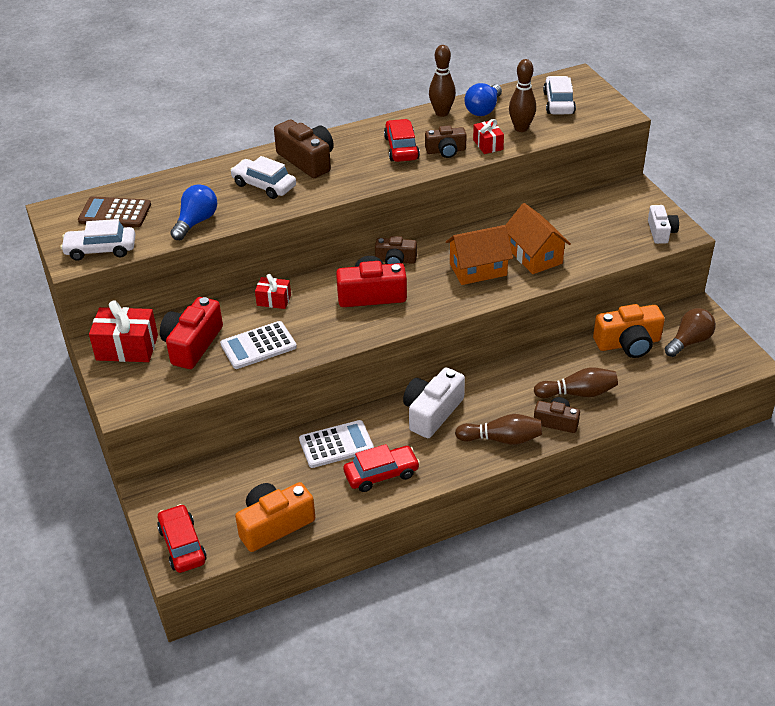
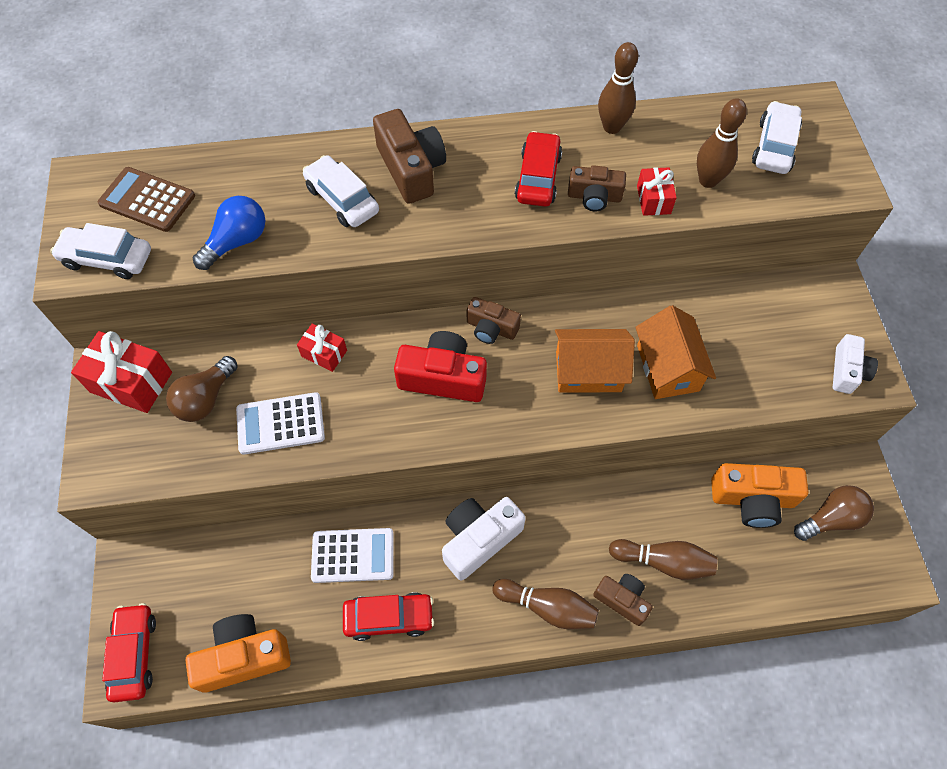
camera: 15 degrees right, 20 degrees up
(192, 344) = (206, 398): red camera -> brown light bulb
(483, 109) = (669, 134): blue light bulb -> none

